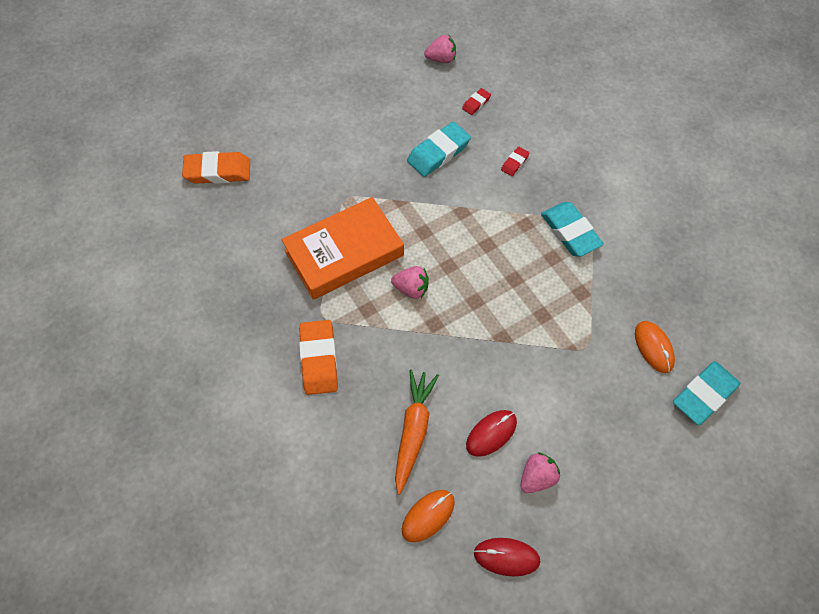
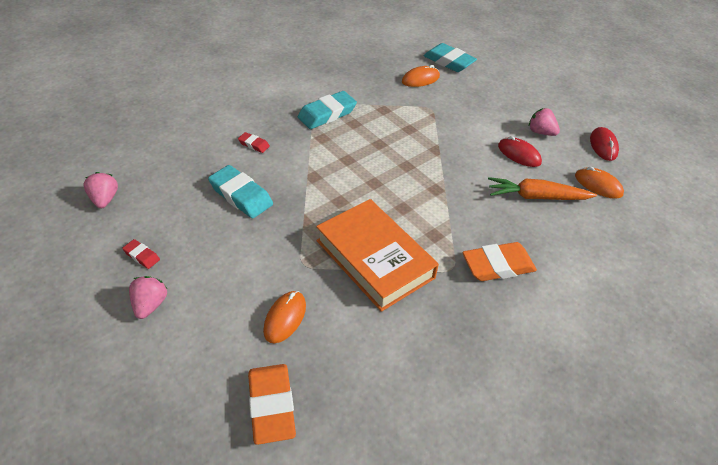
camera: 100 degrees left, 15 degrees down
(292, 182) = (285, 318): none -> orange mouse
(411, 289) = (404, 206): pink strawberry -> pink strawberry (150, 305)
(476, 103) = (175, 171): red eraser -> red eraser (142, 256)

